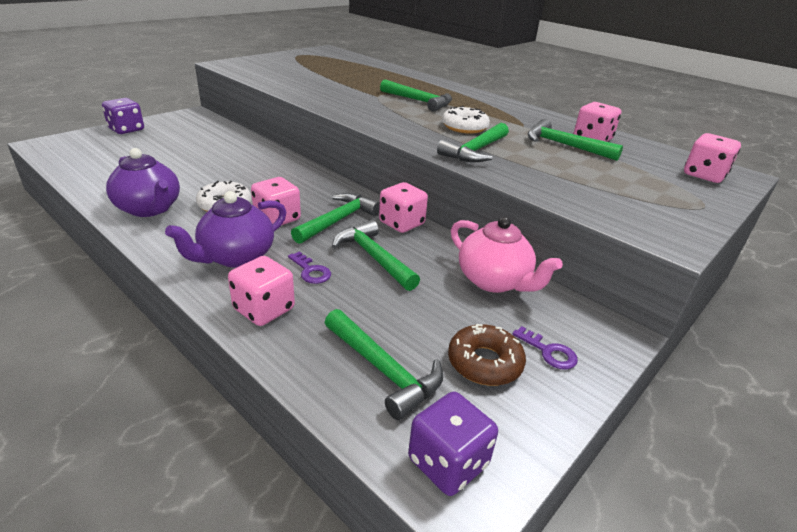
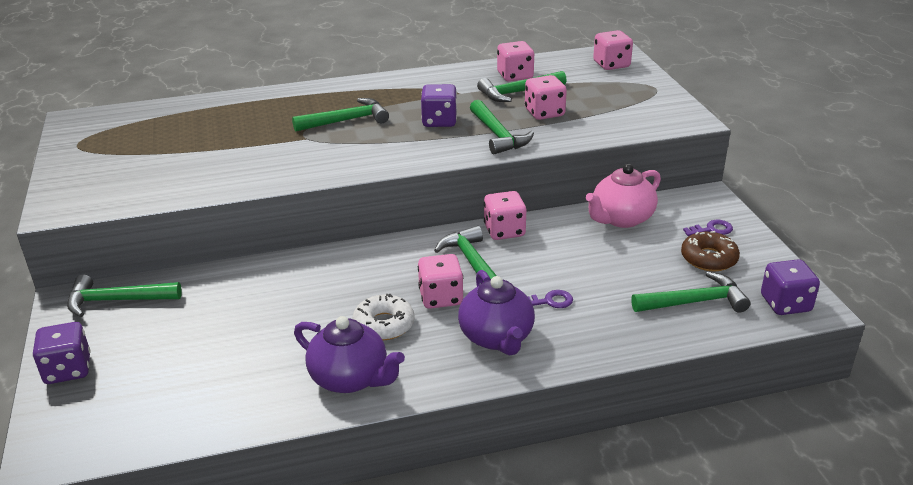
camera: 55 degrees left, 0 degrees up
(149, 209) = (350, 378): purple teapot -> purple teapot turned 45 degrees clockwise
(264, 309) = (591, 339): pink dice -> pink dice (544, 113)
(374, 257) = (550, 263): green hammer -> green hammer (117, 300)
(464, 127) = (439, 121): white donut -> purple dice
(494, 281) = (621, 219): pink teapot -> pink teapot turned 150 degrees clockwise

